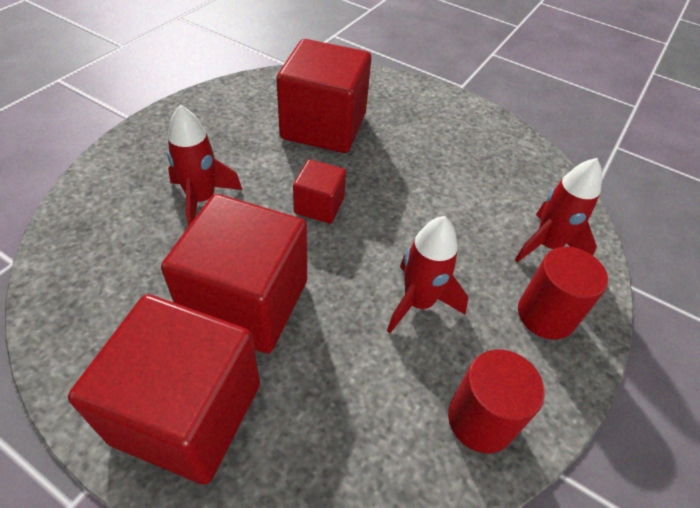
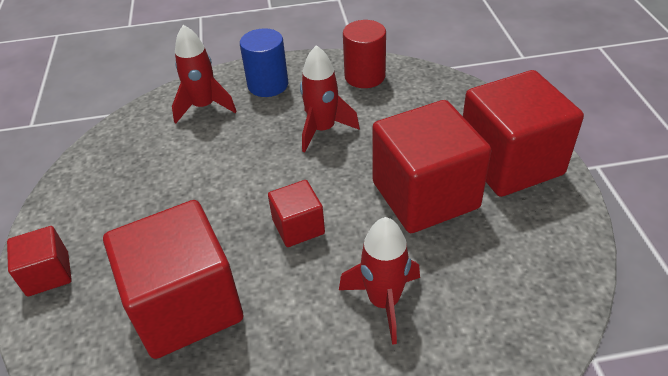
camera: 125 degrees left, 5 degrees down
(420, 95) = (48, 274): none -> red cube
(546, 315) = (268, 85): red cylinder -> blue cylinder

